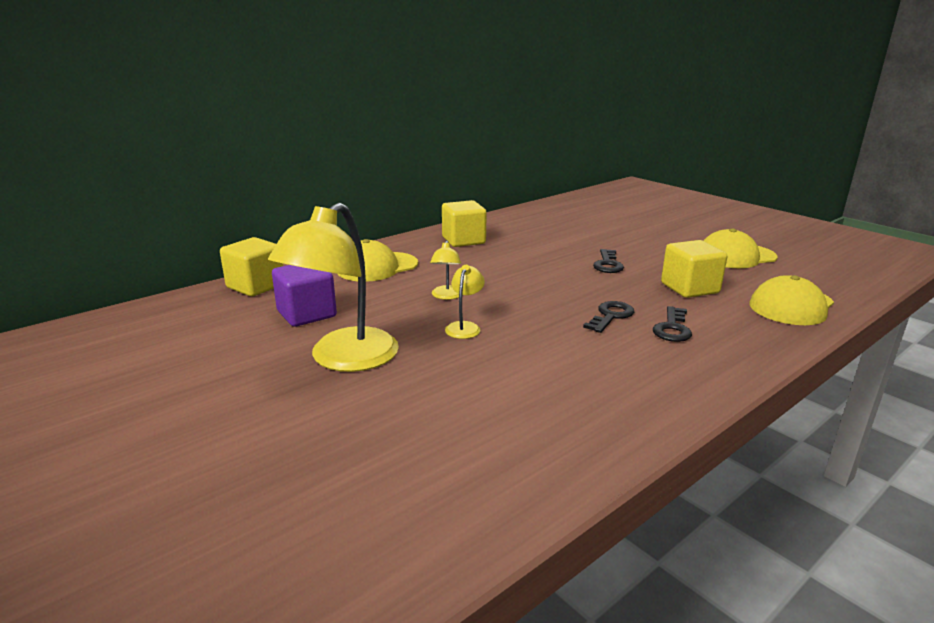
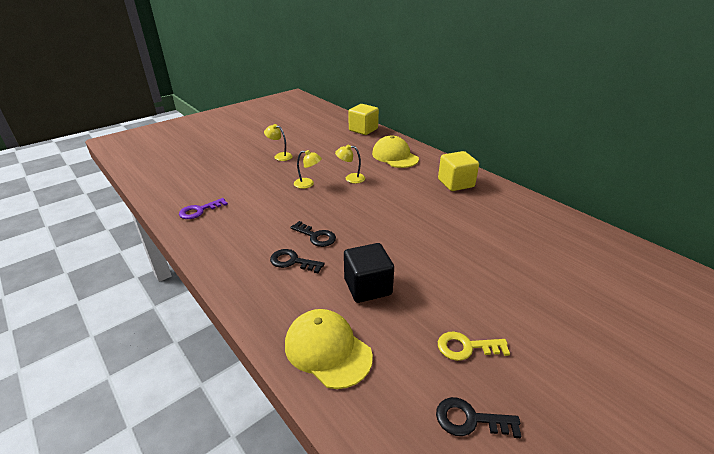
camera: 90 degrees right, 10 degrees up
(306, 314) = (329, 144): purple cube -> none
(344, 359) = (280, 156): yellow lamp -> yellow lamp, size x0.44
(573, 425) = (199, 210): none -> purple key
(607, 264) = (418, 247): black key -> black key (470, 419)
(689, 288) = (367, 287): yellow cube -> black cube
(736, 256) = (466, 347): yellow cap -> yellow key

